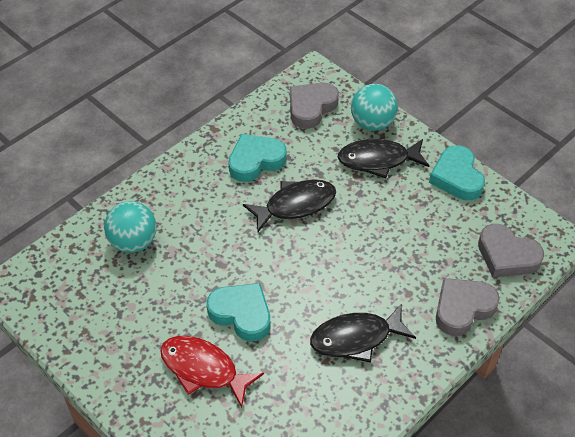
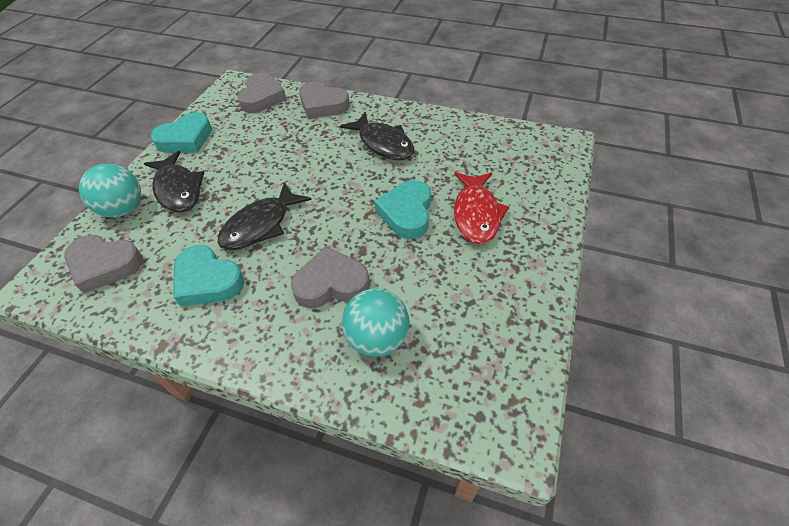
camera: 115 degrees left, 0 degrees up
(201, 232) = (331, 283): none -> grey heart
(295, 205) = (261, 225): black fish -> black fish turned 90 degrees counterclockwise

